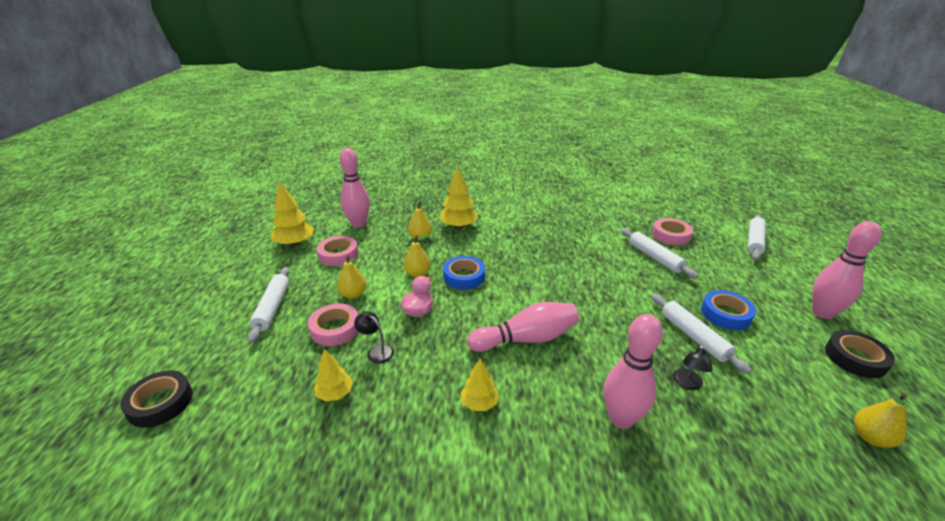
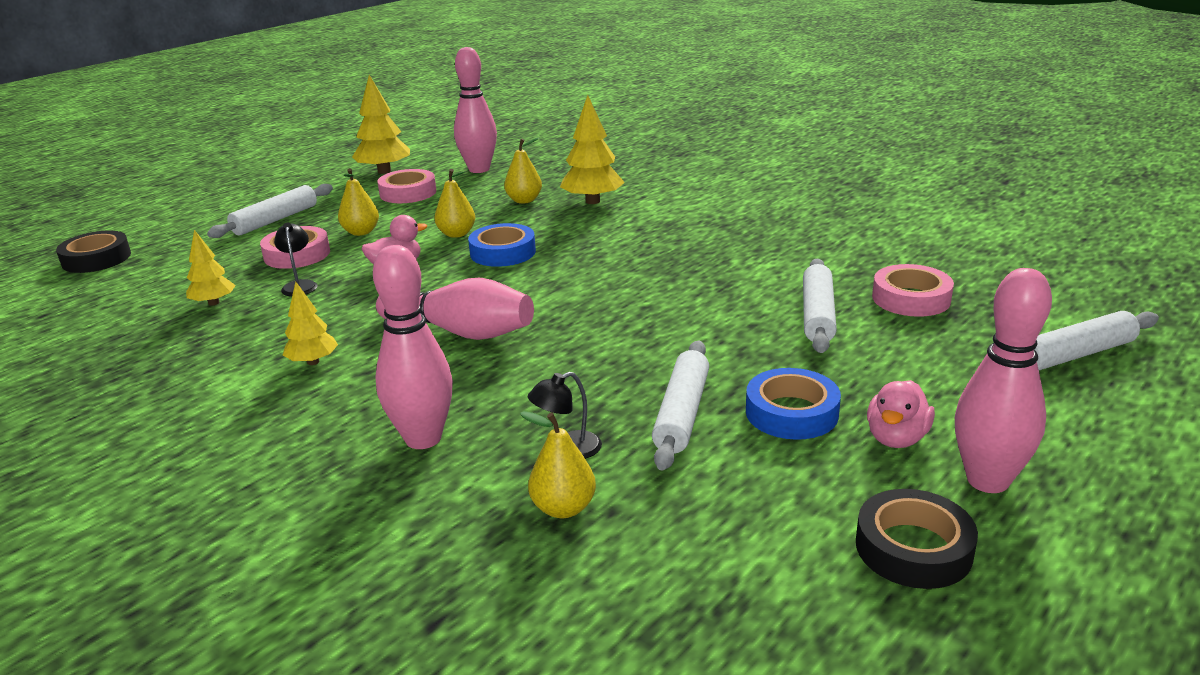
camera: 40 degrees right, 5 degrees down
(772, 308) = (896, 438): none -> pink duck
(871, 438) = (716, 620): yellow pear -> yellow pear (563, 508)

